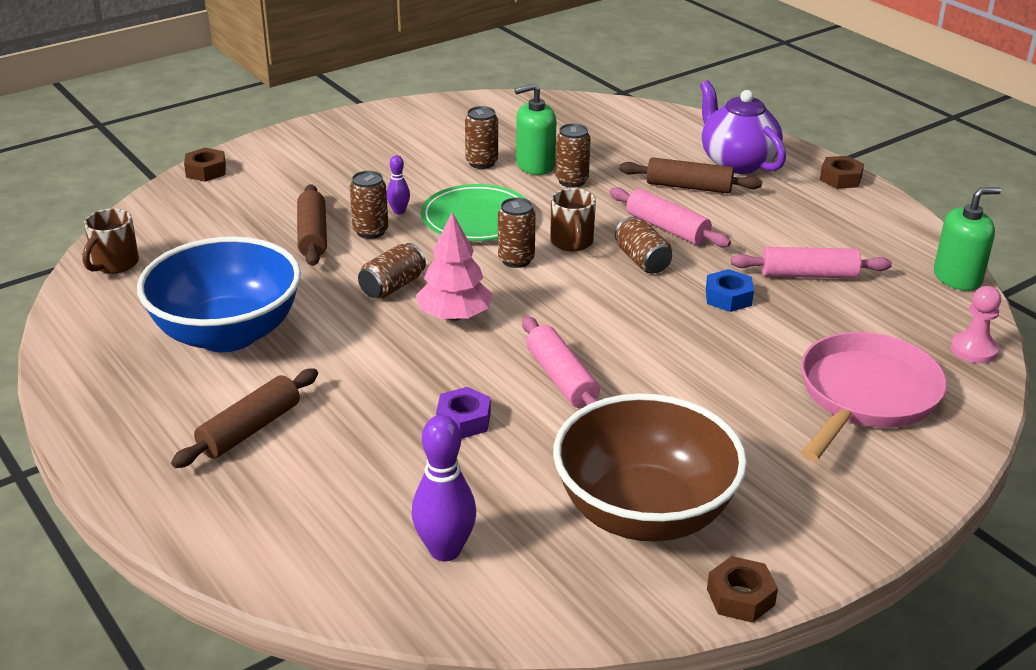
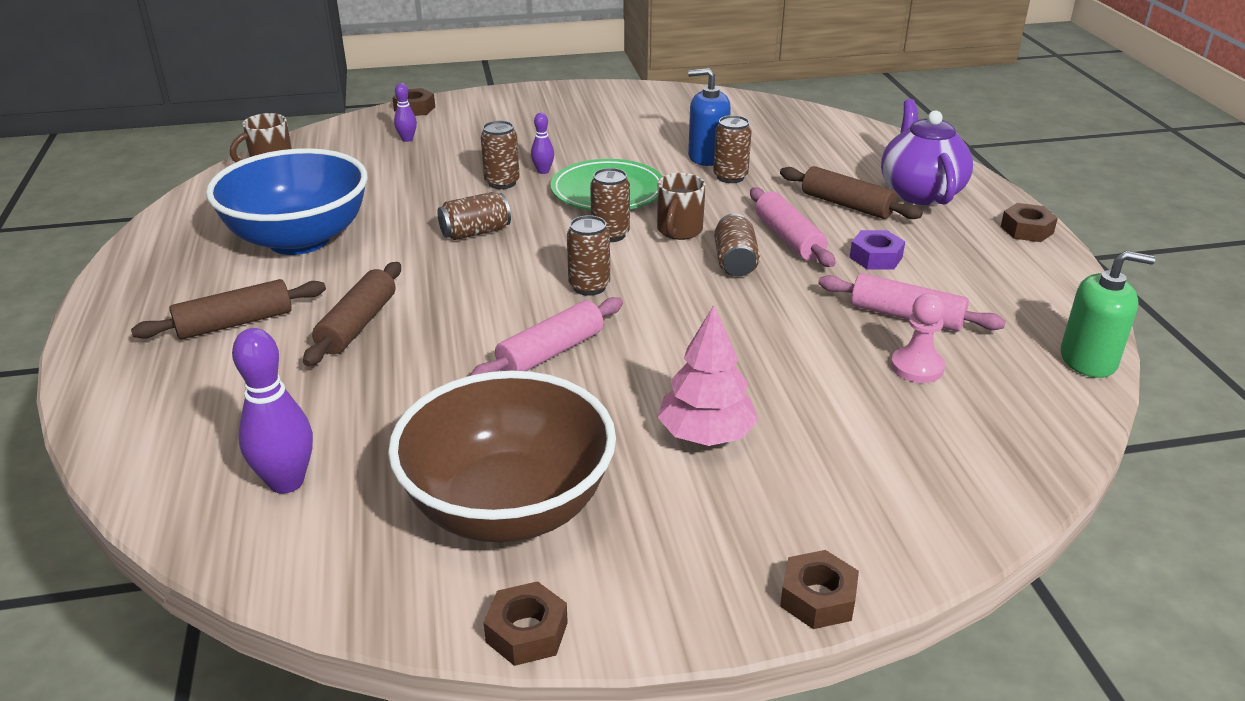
camera: 25 degrees right, 0 degrees up
(231, 206) = (407, 139): none -> purple bowling pin
(312, 235) = (449, 176): brown rolling pin -> brown rolling pin (357, 325)
(454, 316) = (505, 271): pink tree -> pink tree (706, 435)
(463, 420) = (422, 366): purple nut -> purple nut (875, 257)
(481, 163) = (658, 145): brown can -> brown can (589, 286)
(535, 165) = (707, 157): green soap dispenser -> blue soap dispenser
(561, 379) = (550, 352): pink rolling pin -> pink rolling pin turned 45 degrees clockwise
(728, 297) = (795, 318): blue nut -> none
(865, 396) = (863, 458): pink pan -> none
(913, 506) = (817, 598): none -> brown nut
(973, 350) = (1045, 443): pink pawn -> pink pawn (917, 367)

